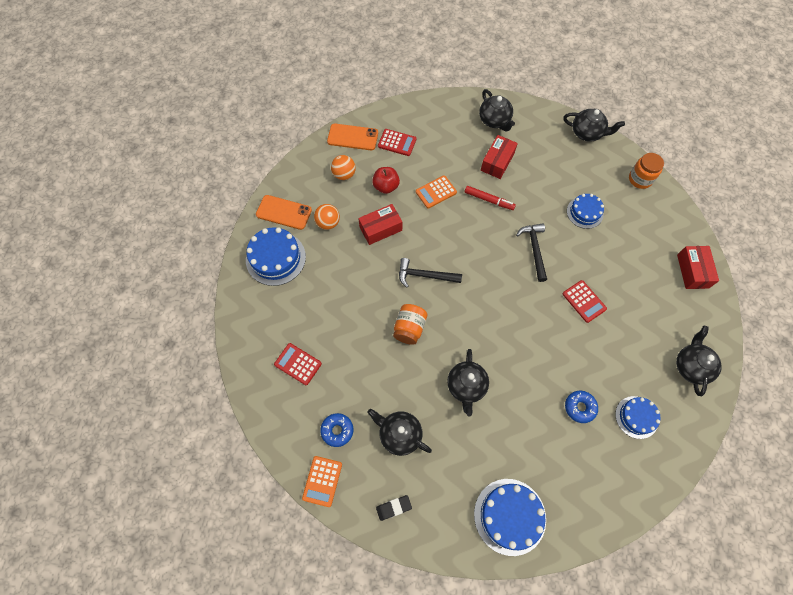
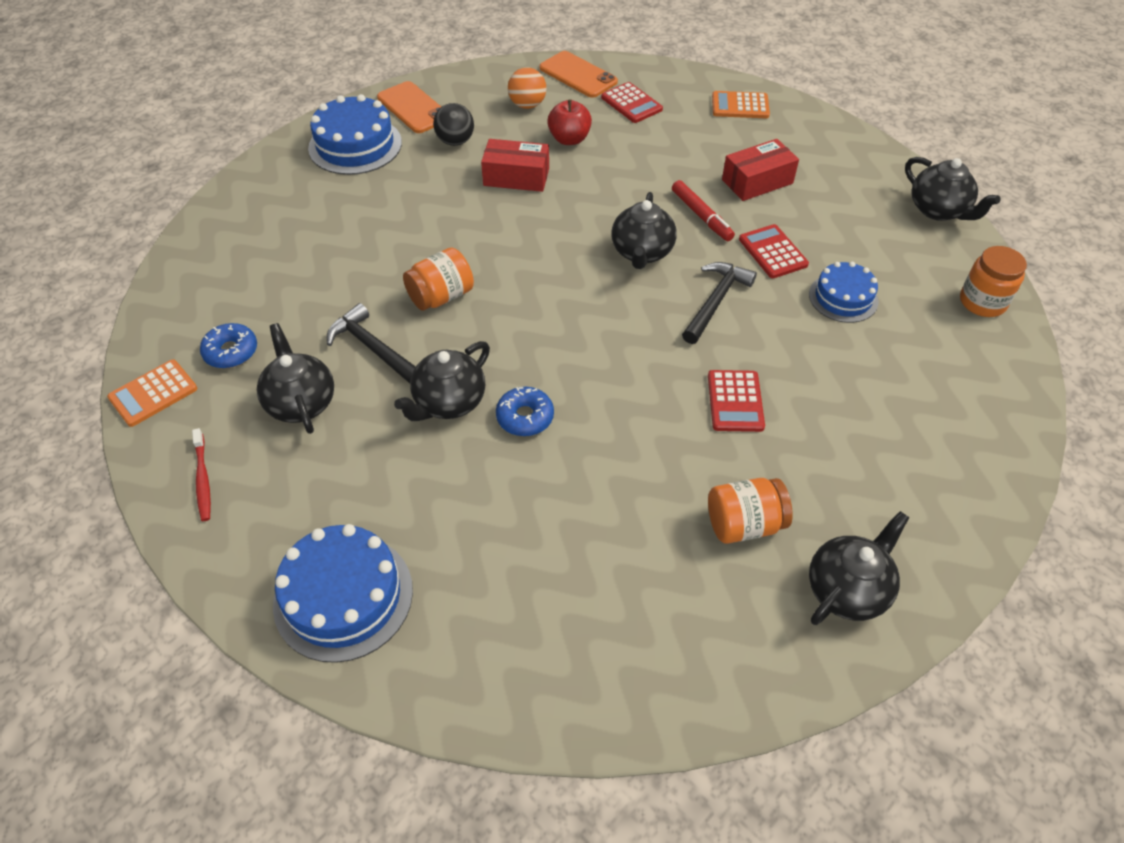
camera: 35 degrees right, 15 degrees down
(298, 364) = (263, 258): red calculator -> red calculator (773, 252)
(328, 223) = (455, 141): orange ball -> black ball
(394, 508) = (203, 479): black eraser -> red toothbrush
(425, 275) = (523, 252): black hammer -> black hammer (373, 348)
(436, 192) = (632, 174): orange calculator -> orange calculator (740, 106)
(494, 121) = (798, 137): black teapot -> black teapot (642, 252)
(579, 407) = (594, 528): blue donut -> blue donut (525, 417)
(633, 363) = (744, 524): none -> orange jar
(636, 417) = (678, 599): blue cake -> none
(692, 271) = (973, 463): red box -> none

